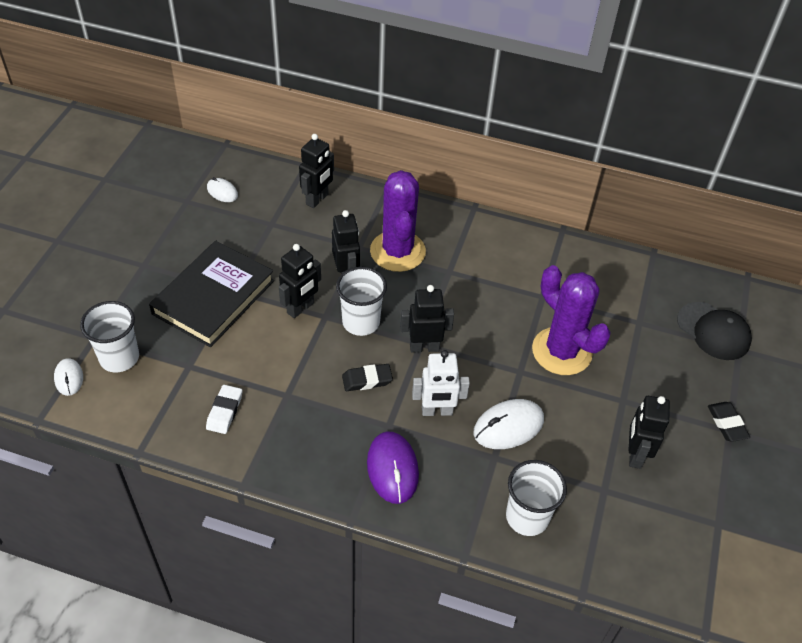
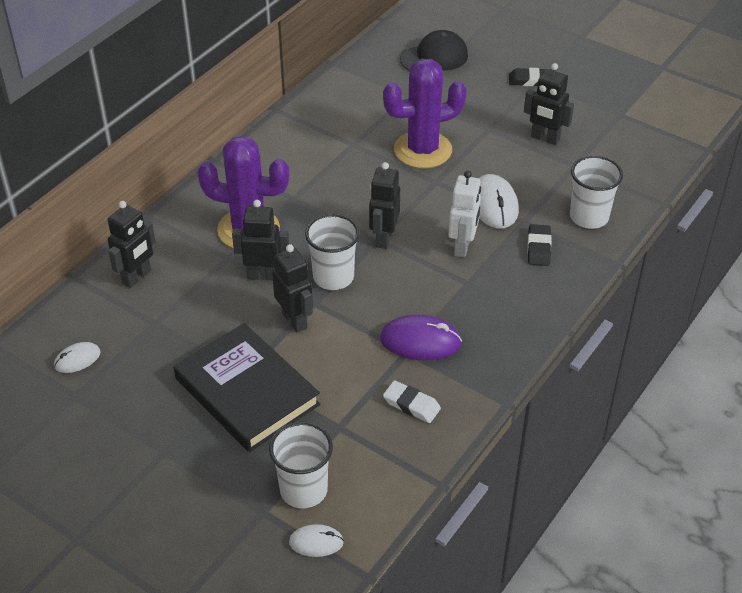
camera: 70 degrees left, 5 degrees down
(317, 199) = (137, 277): black robot -> black robot turned 75 degrees clockwise
(367, 380) = (409, 287): black eraser -> black eraser (538, 248)
(392, 469) = (517, 291): purple mouse -> purple mouse (420, 341)

